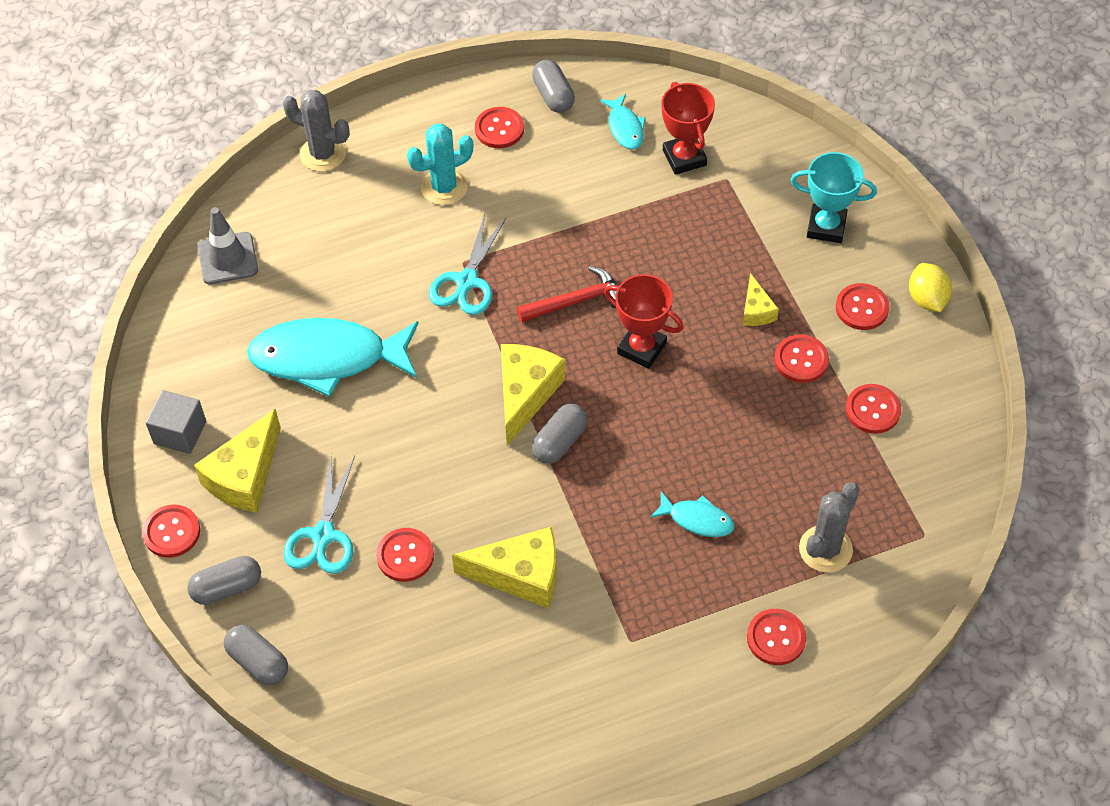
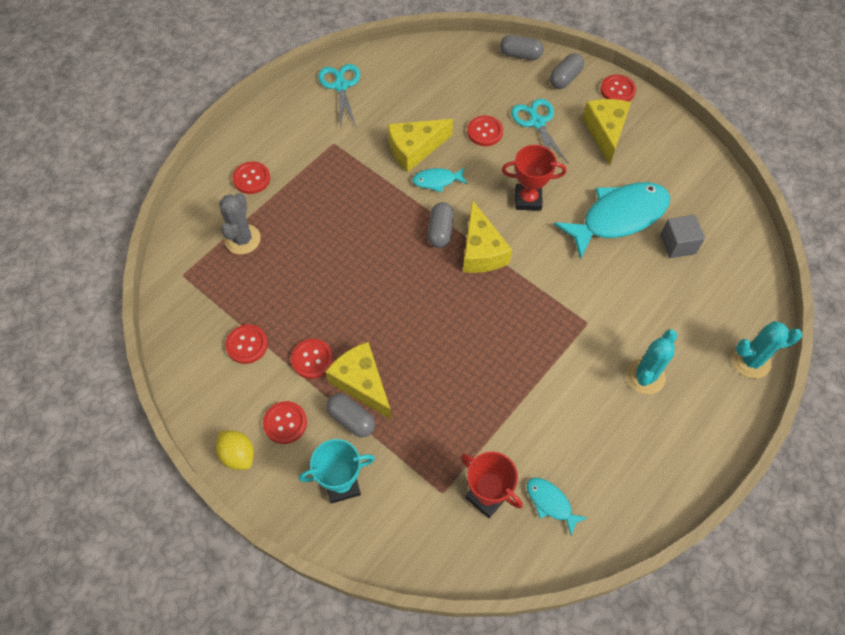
camera: 150 degrees right, 5 degrees up
(180, 432) = (662, 138): grey cube -> grey cube (678, 244)
(228, 258) = (737, 251): grey traffic cone -> none
(323, 154) = (751, 361): grey cactus -> turquoise cactus
(467, 281) = (573, 310): turquoise scissors -> turquoise scissors (341, 86)
(499, 129) = (645, 450): red button -> none
(553, 96) = (628, 506): grey capsule -> grey capsule (351, 419)
(576, 301) = (491, 330): red hammer -> none
(641, 348) = (426, 317): red trophy -> red trophy (528, 199)
(697, 519) = (330, 222): turquoise fish -> turquoise fish (437, 181)
(756, 310) = (361, 383): yellow cheese -> yellow cheese, size x1.84

